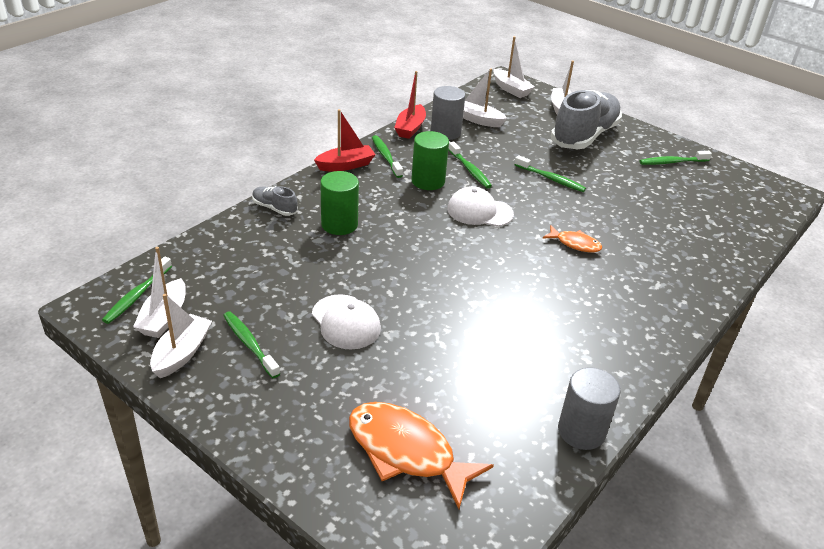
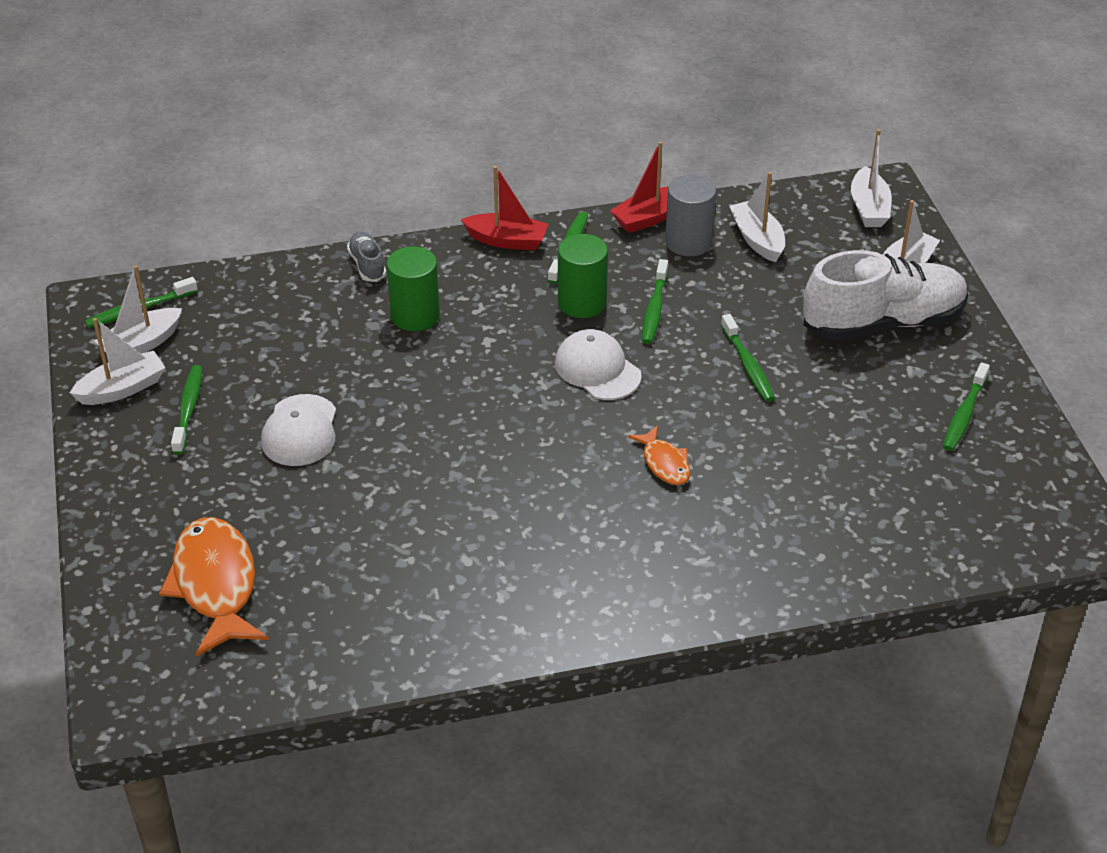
camera: 40 degrees right, 5 degrees up
(581, 431) = (400, 659): grey cylinder -> none
(584, 136) = (883, 323): grey shoe -> white shoe
(672, 162) = (964, 414): green toothbrush -> green toothbrush turned 90 degrees counterclockwise

